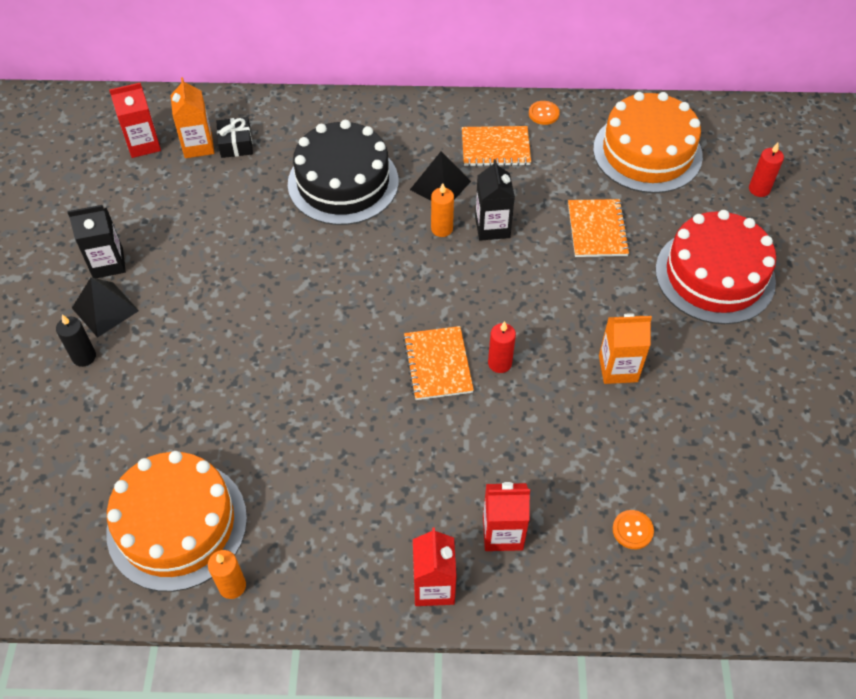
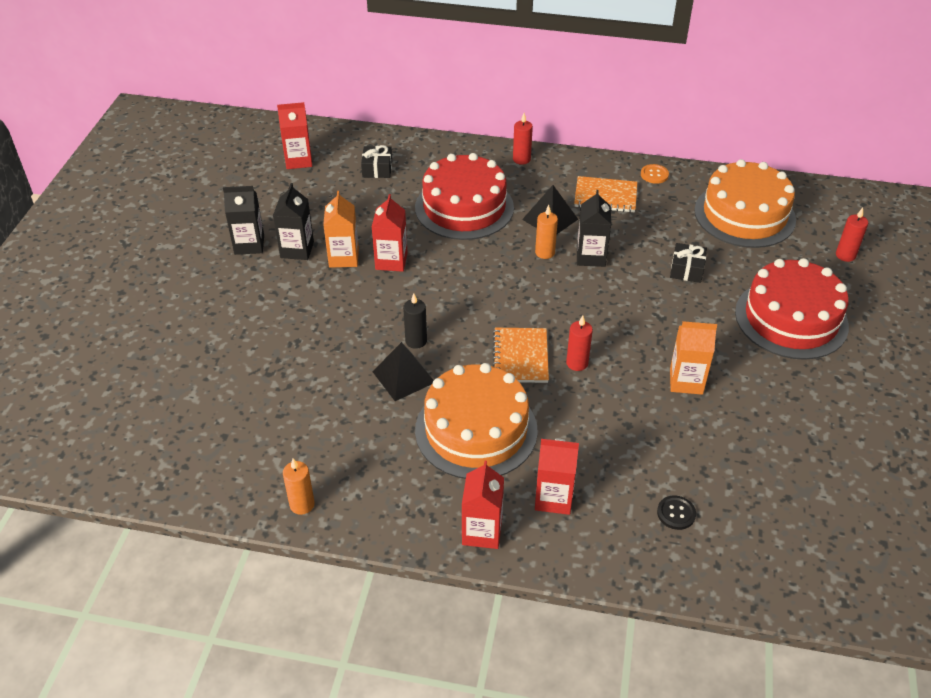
camera: 10 degrees right, 10 degrees down
(84, 357) = (213, 312): black candle -> black candle (416, 341)
(105, 309) = (239, 278): black pyramid -> black pyramid (403, 377)
(164, 263) = (297, 250): none -> black carton
(177, 524) = (264, 449): orange cake -> orange cake (476, 430)
(198, 146) = (344, 166): orange carton -> orange carton (344, 258)
(274, 263) = (391, 261): none -> red carton
(343, 182) = (464, 207): black cake -> red cake
(396, 112) = (521, 159): none -> red candle
(597, 230) = (686, 269): orange notebook -> black gift
(632, 530) = (676, 513): orange button -> black button

